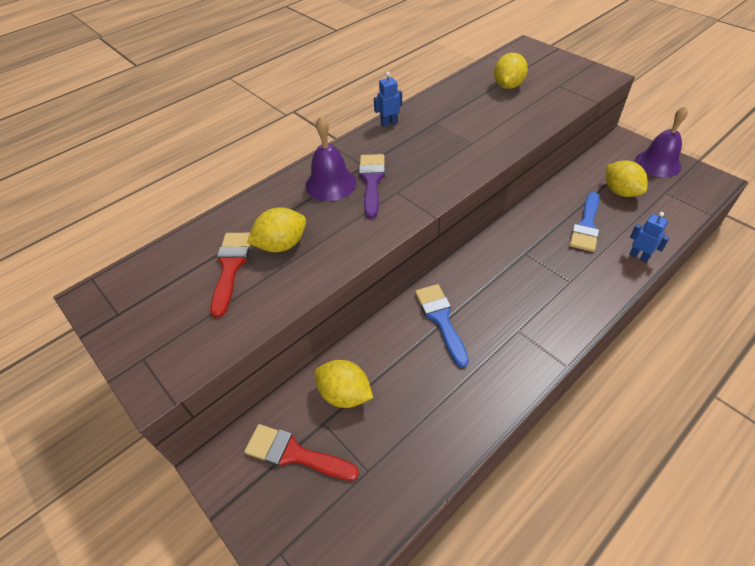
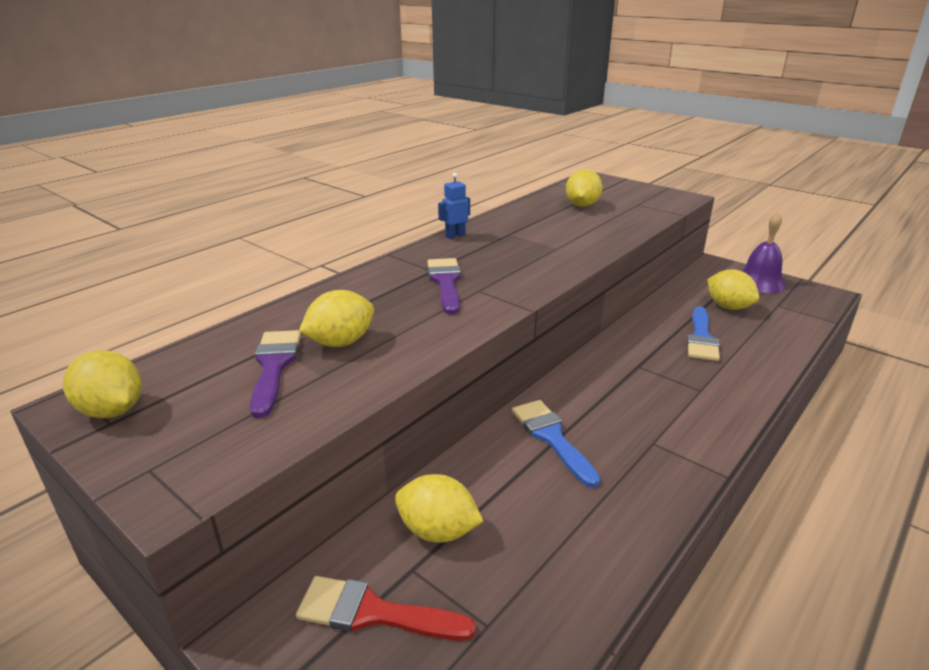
camera: 10 degrees left, 20 degrees down
(118, 303) = (112, 410): none -> yellow lemon
(231, 267) = (274, 366): red brush -> purple brush
(330, 183) = (395, 286): purple bell -> none
(639, 256) = (772, 363): blue robot -> none

